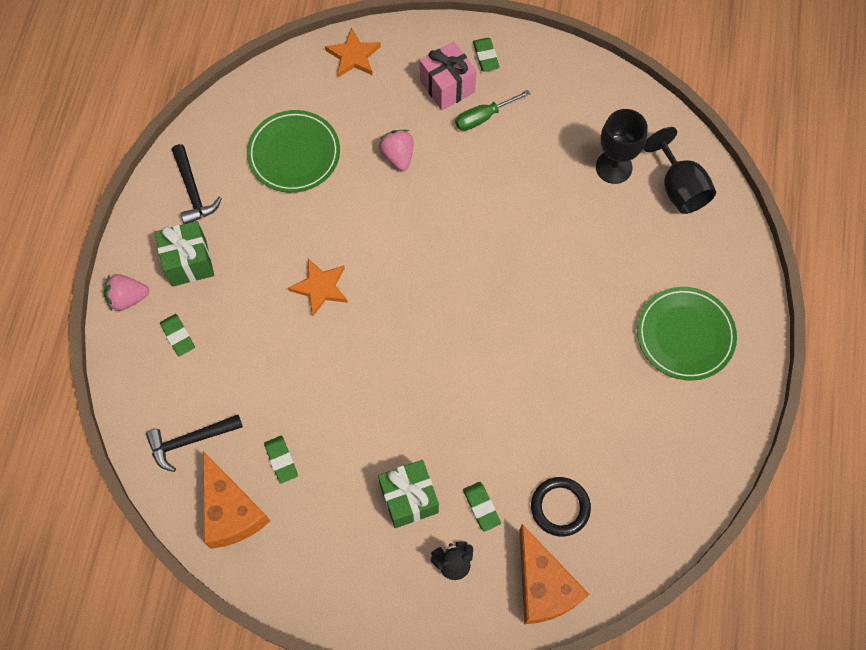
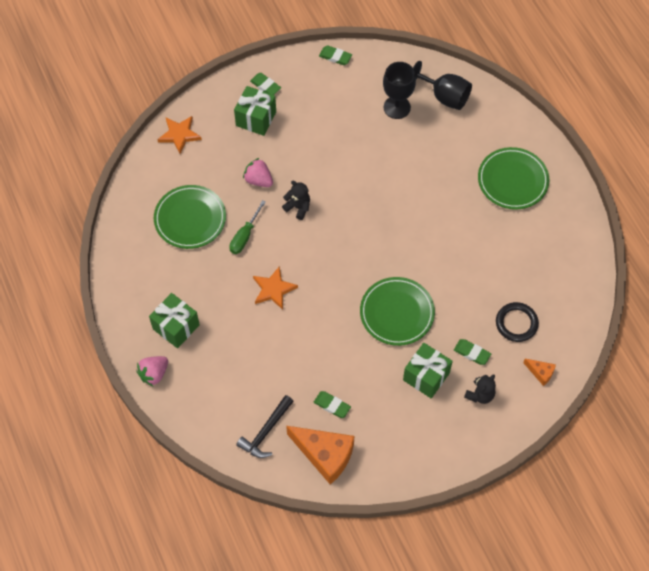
camera: 35 degrees left, 5 degrees down
(178, 336) = (206, 375): green eraser -> green eraser (335, 57)
(193, 191) = (142, 282): black hammer -> none
(417, 213) = (298, 207): none -> black teddy bear
(433, 403) = (397, 313): none -> green plate
(447, 87) = (256, 119): pink gift -> green gift
(483, 117) = (293, 124): green screwdriver -> green screwdriver (244, 236)
(543, 586) = (540, 373): orange cheese -> orange cheese, size x0.47

